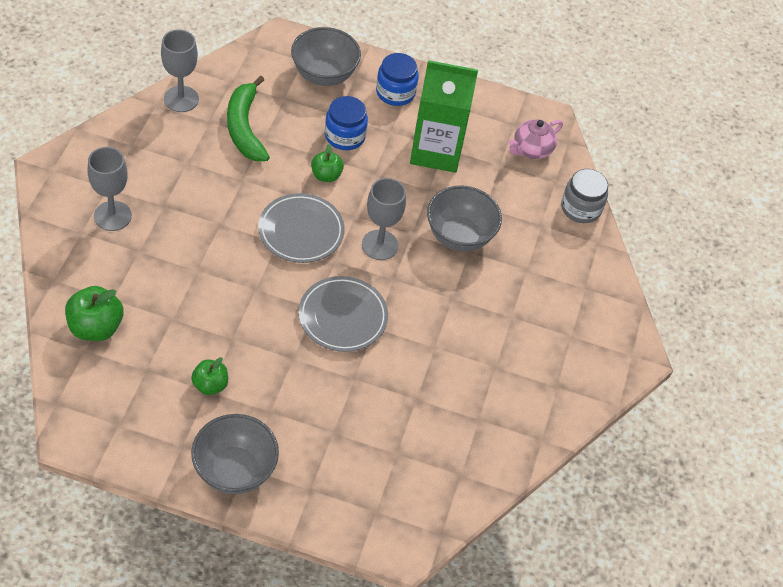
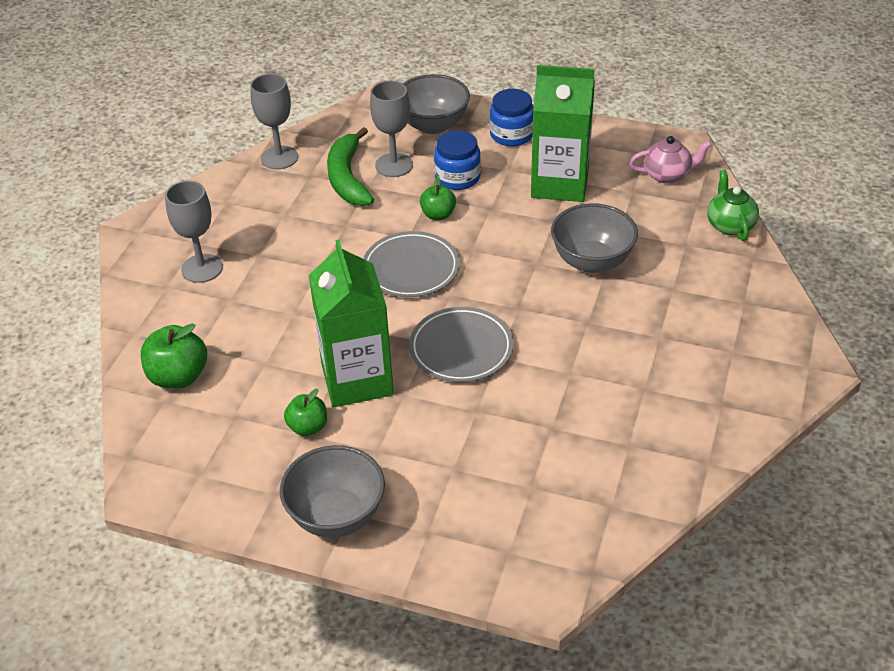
camera: 10 degrees right, 10 degrees down
(252, 341) = (357, 379): none -> green carton
(380, 245) = (501, 276): grey goblet -> grey goblet (394, 165)
(531, 150) = (667, 175): pink teapot -> pink teapot turned 150 degrees counterclockwise
(581, 208) = (729, 225): grey jar -> green teapot

